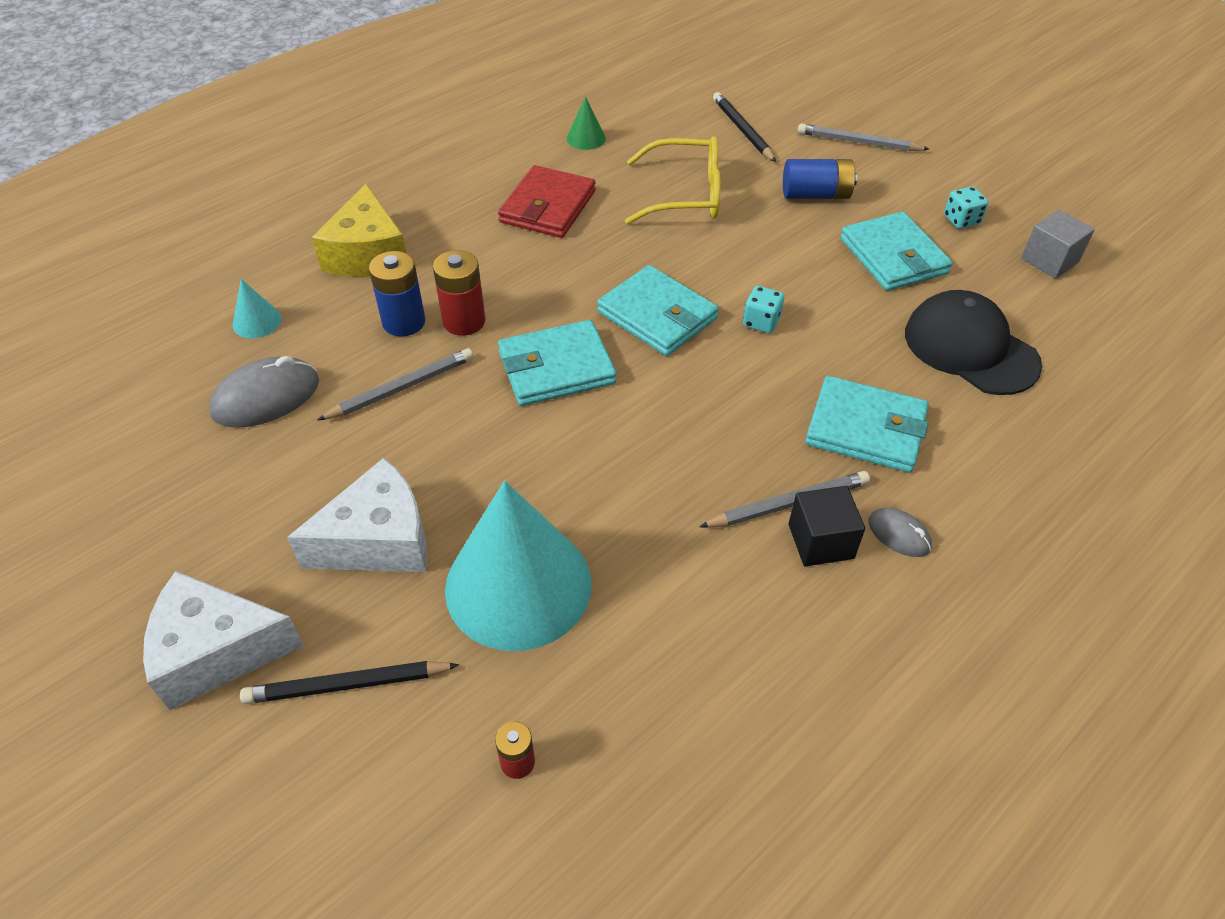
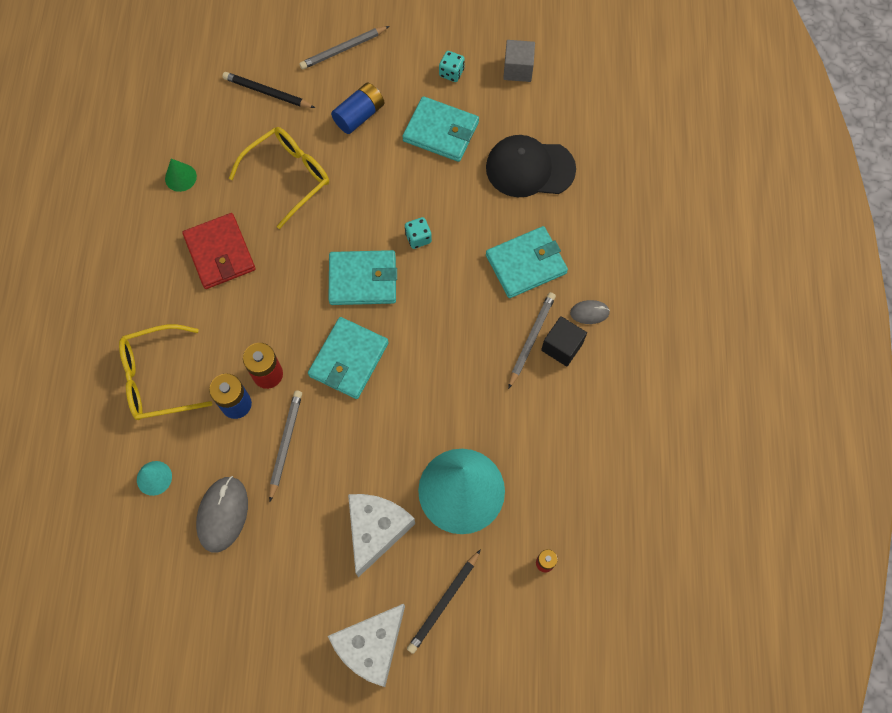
camera: 45 degrees left, 20 degrees up
(367, 254) = (157, 378): yellow cheese -> yellow glasses

